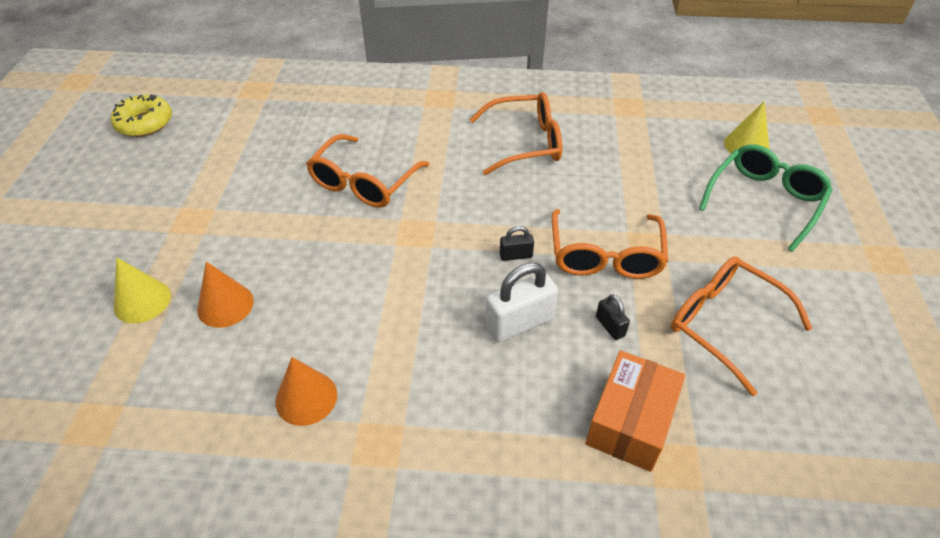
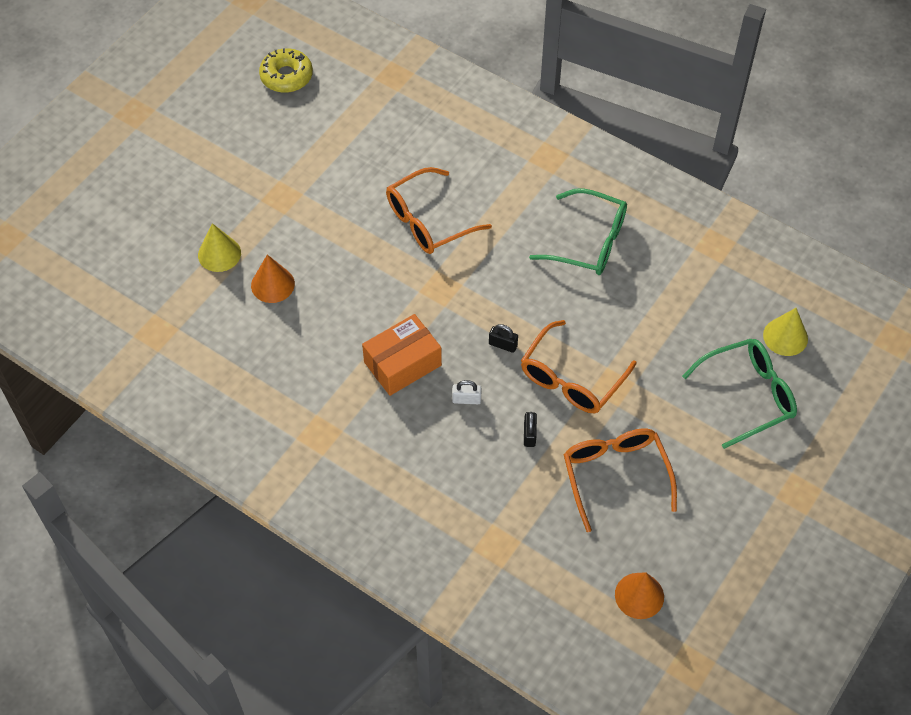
camera: 30 degrees right, 10 degrees up
(306, 398) = (292, 381): orange cone -> orange cone (639, 595)
(519, 323) = (466, 399): white padlock -> white padlock, size x0.52
(525, 143) = (588, 242): orange glasses -> green glasses
(630, 422) = (489, 504): orange box -> orange box (402, 364)

